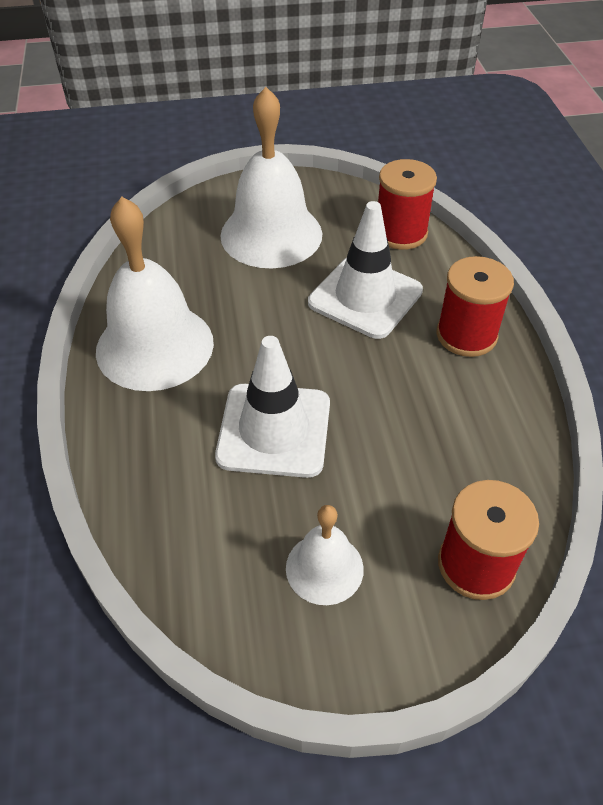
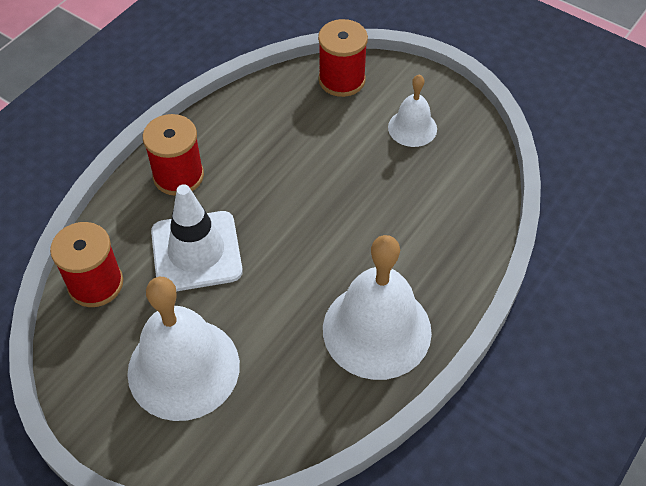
camera: 135 degrees left, 5 degrees up
(274, 430) = (362, 209): white traffic cone -> none

